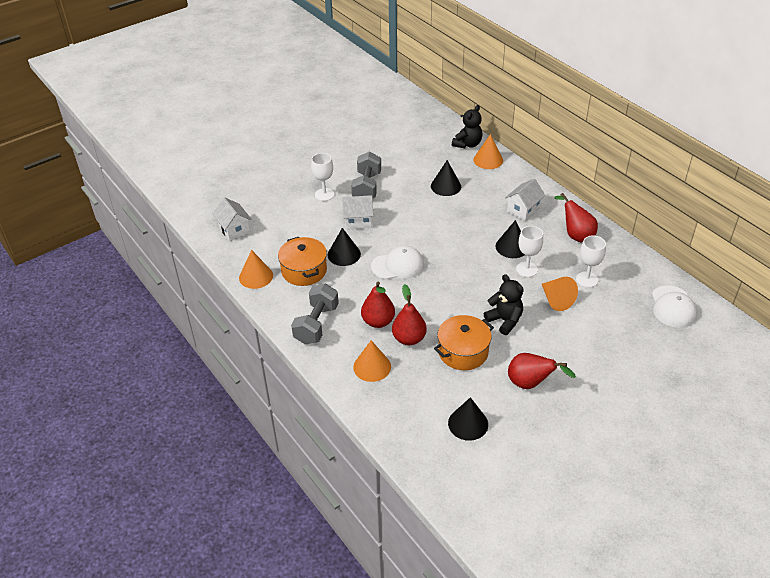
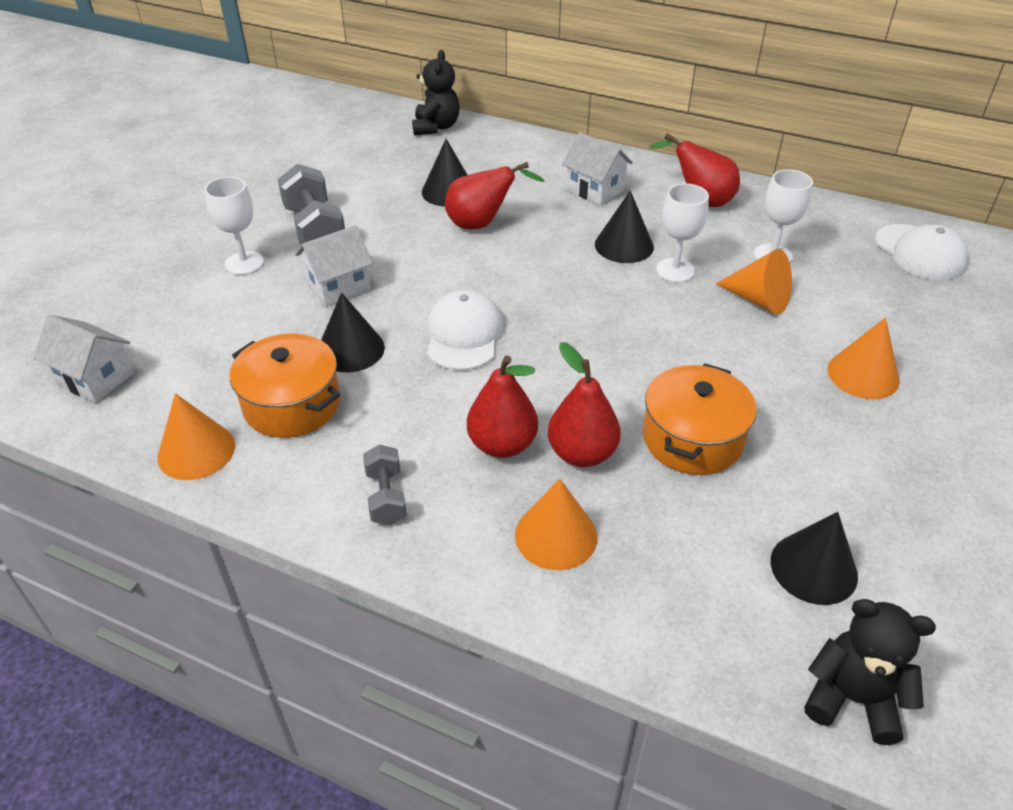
camera: 30 degrees left, 0 degrees up
(316, 324) = (386, 497): grey dumbbell -> grey dumbbell, size x0.58
(398, 265) = (463, 335): white cap -> white cap turned 45 degrees counterclockwise
(488, 160) = (485, 139): orange cone -> orange cone (863, 375)
(504, 320) = (712, 360): black teddy bear -> black teddy bear (852, 698)
(523, 210) = (595, 190): white house -> white house turned 60 degrees counterclockwise
(530, 384) = (845, 447): red pear -> red pear (482, 224)

